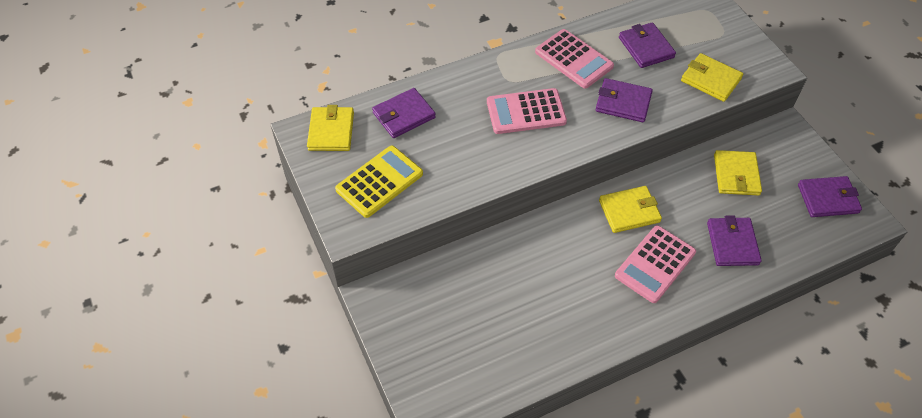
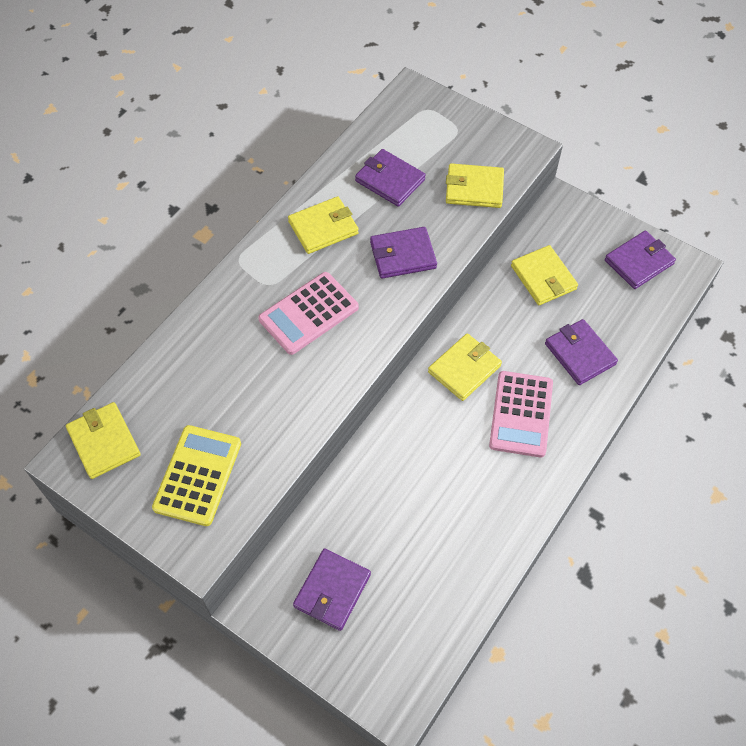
camera: 30 degrees left, 5 degrees up
(404, 115) = (176, 382): purple wallet -> purple wallet (332, 590)
(574, 59) = (323, 228): pink calculator -> yellow wallet

